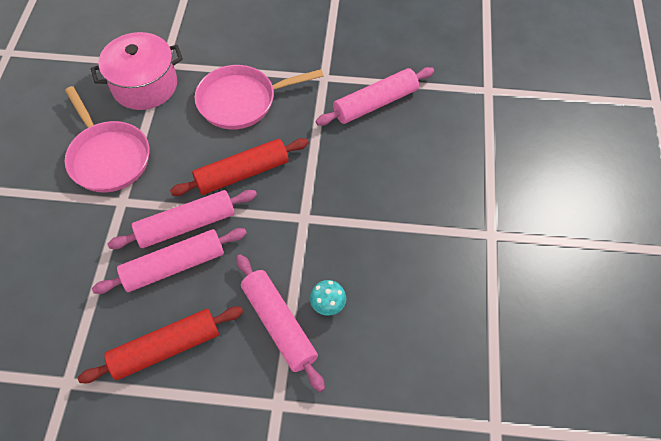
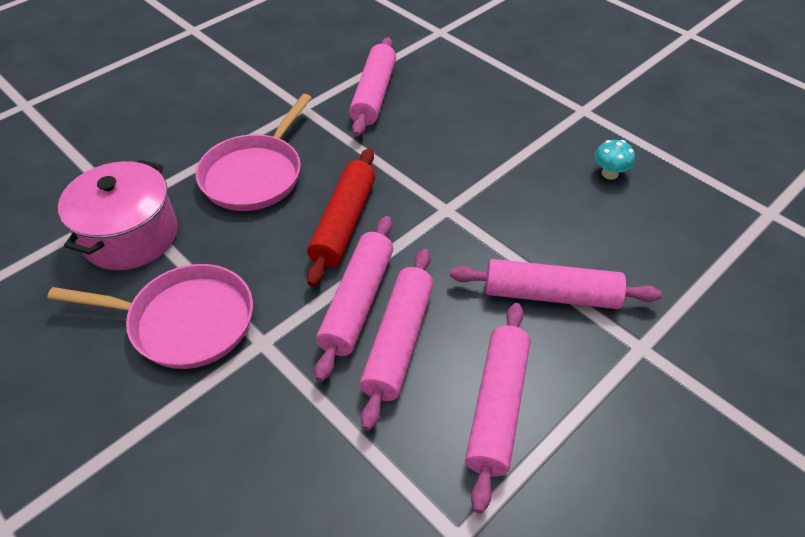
camera: 50 degrees left, 10 degrees down
(166, 348) = (497, 407): red rolling pin -> pink rolling pin
(328, 305) = (560, 247): turquoise mushroom -> turquoise mushroom (609, 173)

